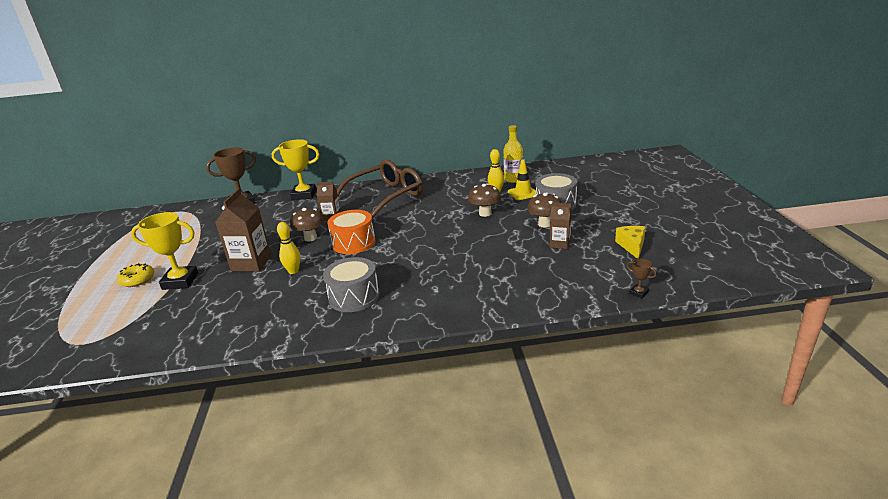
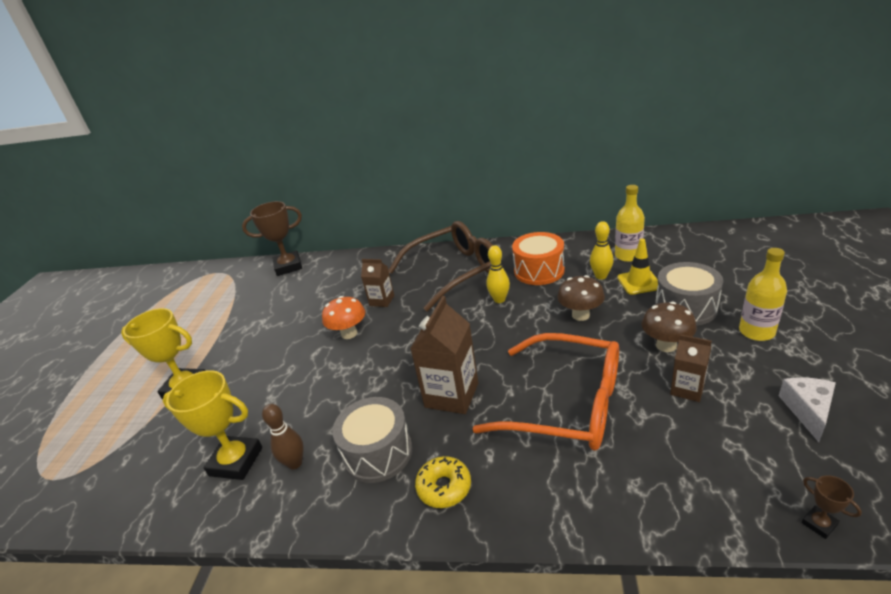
camera: 15 degrees right, 5 degrees up
(137, 280) = (143, 378): yellow donut -> yellow donut (444, 487)
(251, 263) = (271, 368): brown carton -> brown carton (451, 395)
(291, 309) = (295, 463): none -> brown bowling pin
(293, 271) = (315, 390): yellow bowling pin -> yellow bowling pin (499, 299)
(304, 195) = (359, 260): yellow trophy -> yellow trophy (236, 461)
(310, 238) = (349, 333): brown mushroom -> orange mushroom
(353, 243) = (398, 349): orange drum -> orange drum (539, 271)
(483, 259) = (567, 404): none -> orange glasses
(601, 212) = (756, 332): none -> yellow bottle
(632, 246) = (808, 410): yellow cheese -> white cheese

